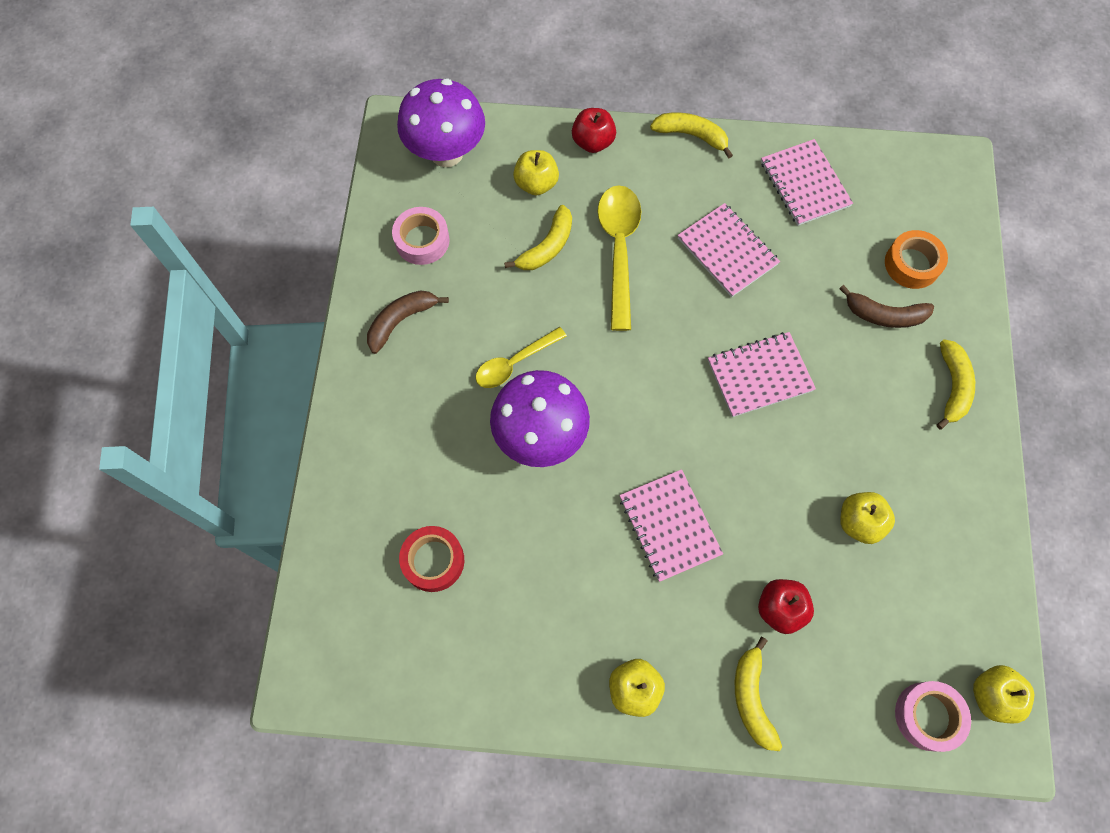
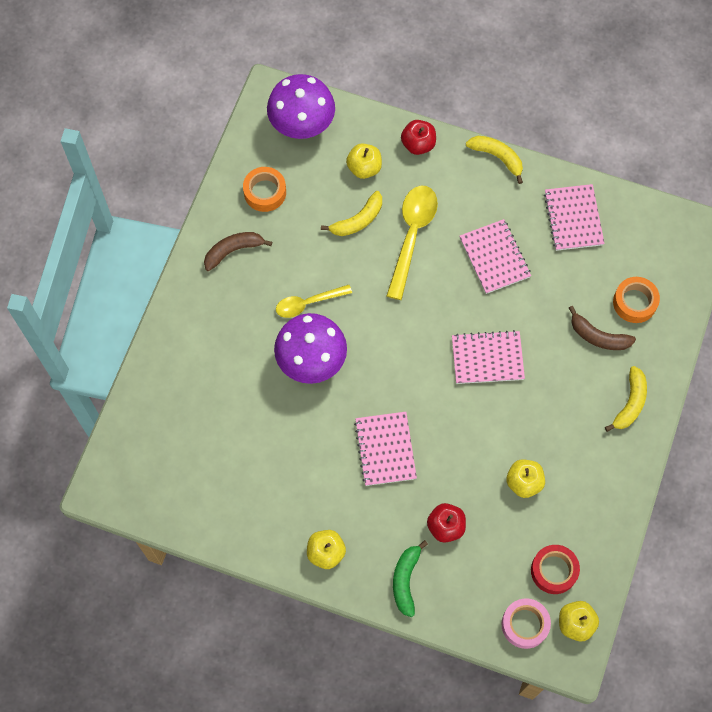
camera: 15 degrees right, 0 degrees up
(422, 240) = (265, 192): pink tape -> orange tape
(433, 561) = (211, 430): red tape -> red tape (554, 571)
(752, 698) = (405, 580): yellow banana -> green banana

